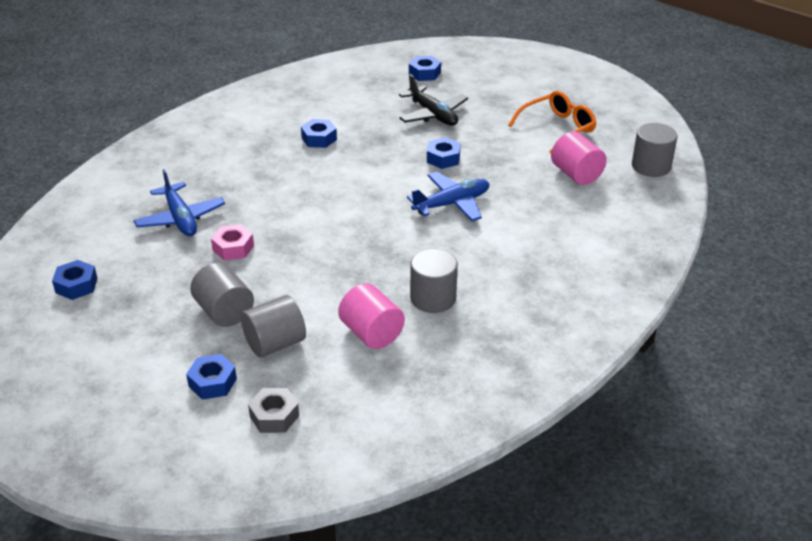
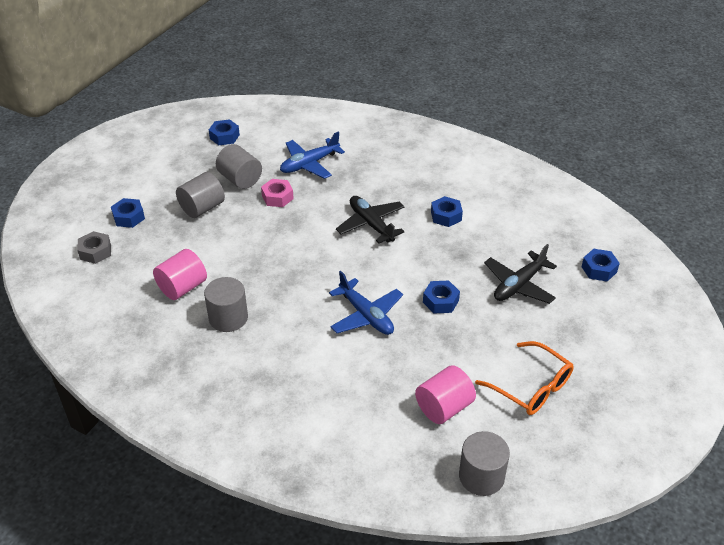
camera: 80 degrees right, 5 degrees up
(275, 343) = (169, 239): grey cylinder -> grey cylinder (240, 179)
(313, 186) = (371, 224): none -> black plane

